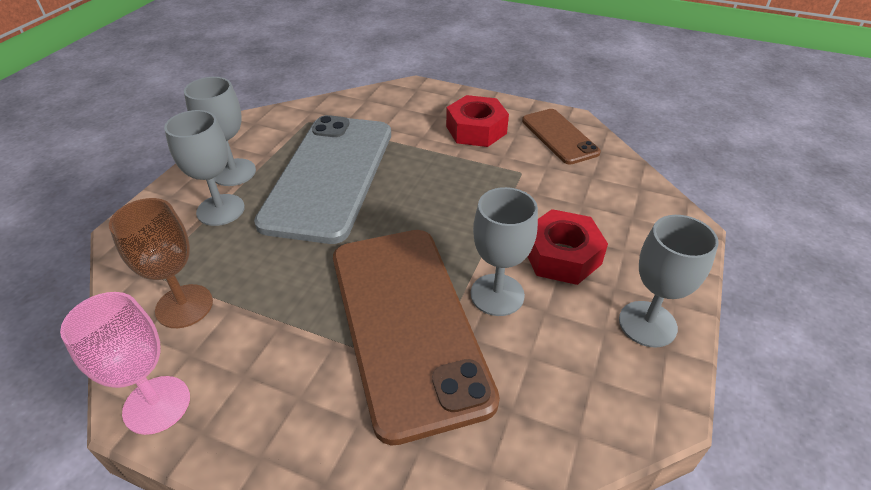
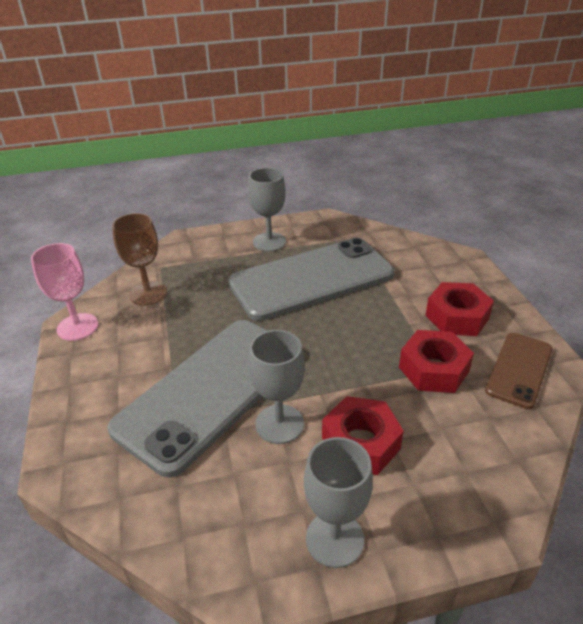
camera: 55 degrees right, 5 degrees down
(220, 210) = (232, 258): grey goblet -> none
(406, 324) = (210, 391): brown phone -> grey phone
(520, 173) = (433, 369): none -> red nut

